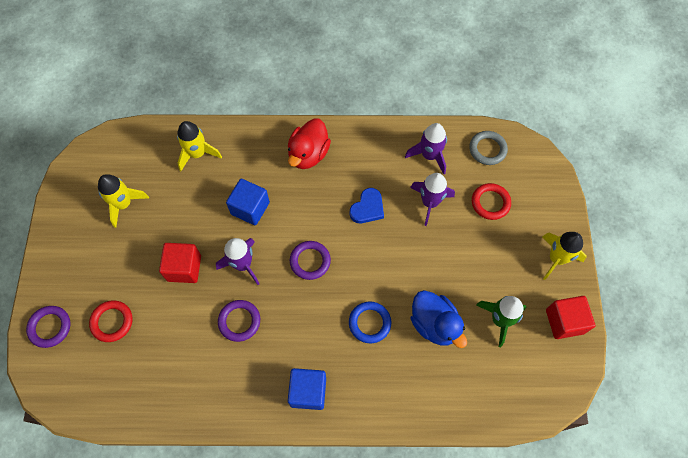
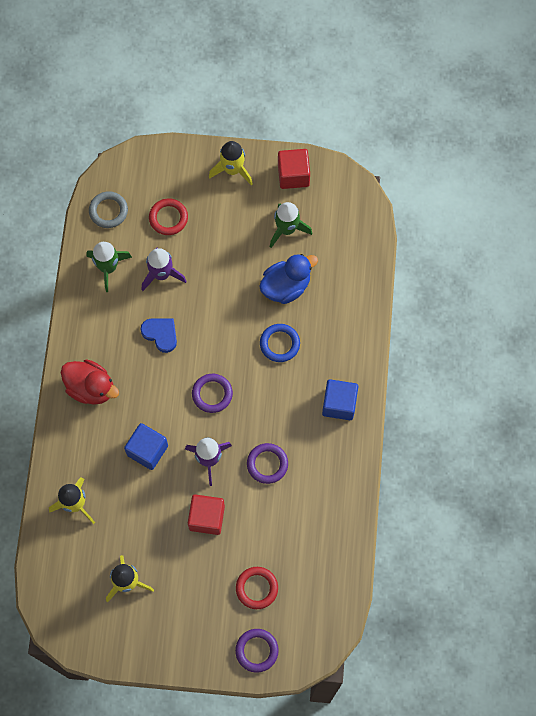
camera: 85 degrees left, 5 degrees up
(429, 155) = (108, 267): purple rocket -> green rocket

